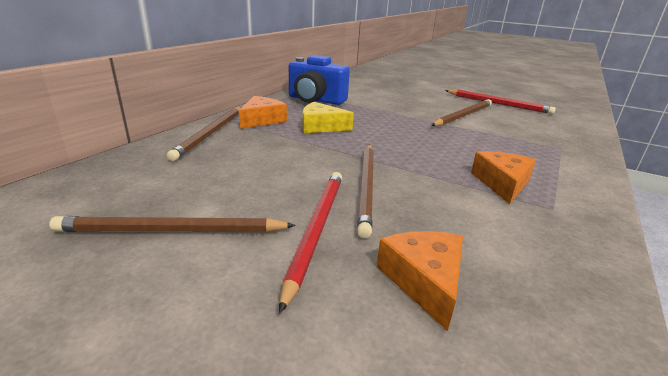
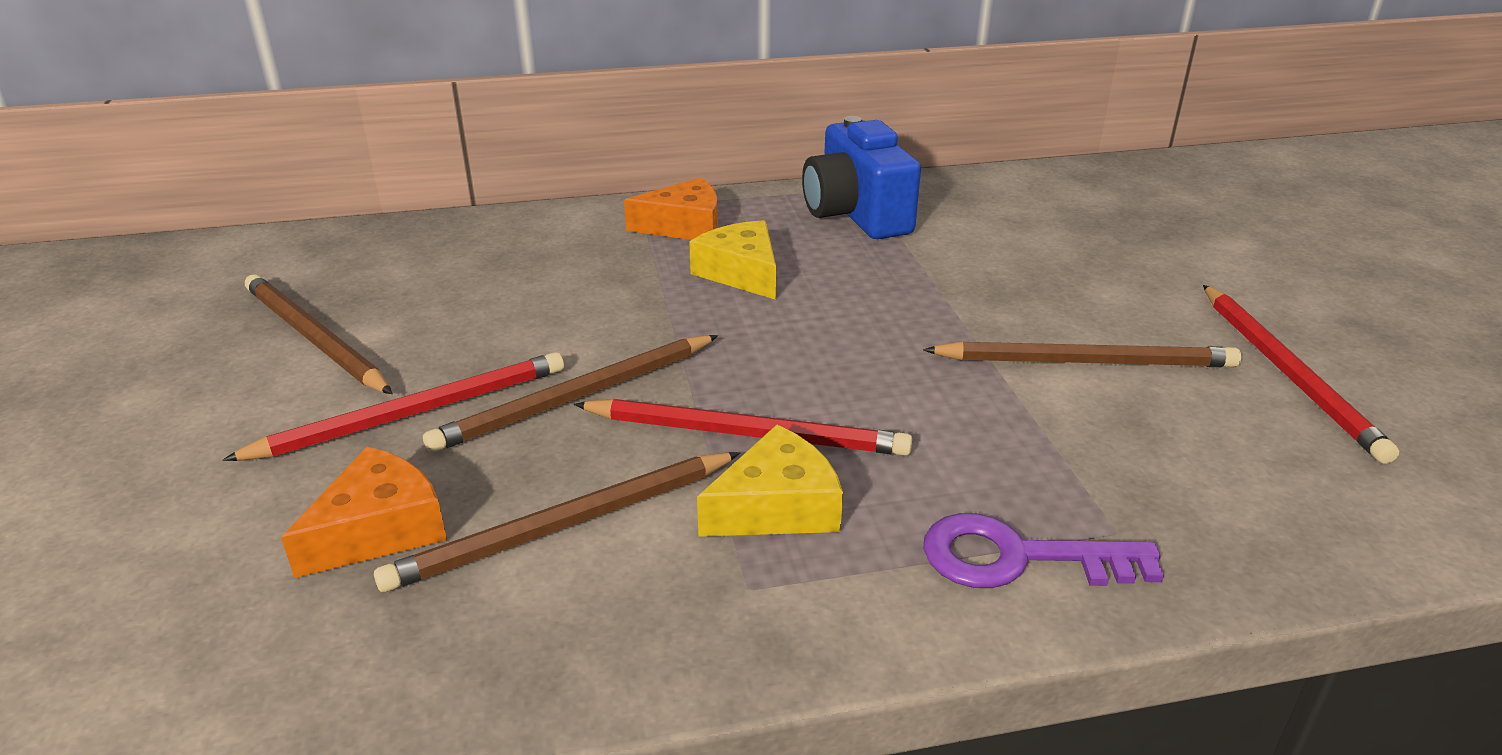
camera: 50 degrees right, 5 degrees up
(210, 134) = (574, 226): brown pencil -> brown pencil (564, 525)
(444, 169) = (746, 434): none -> red pencil
(502, 183) = (777, 507): orange cheese -> yellow cheese
(566, 163) = (1018, 558): none -> purple key

